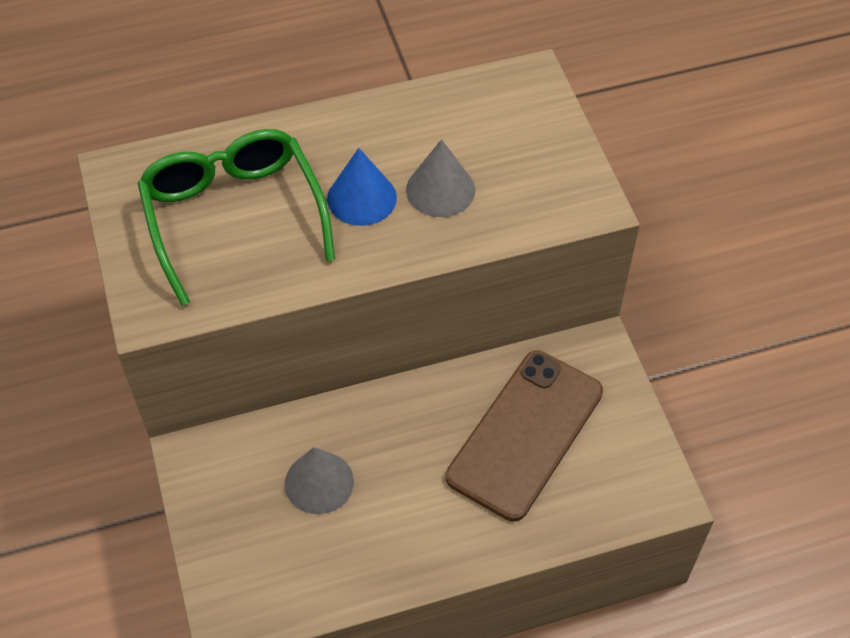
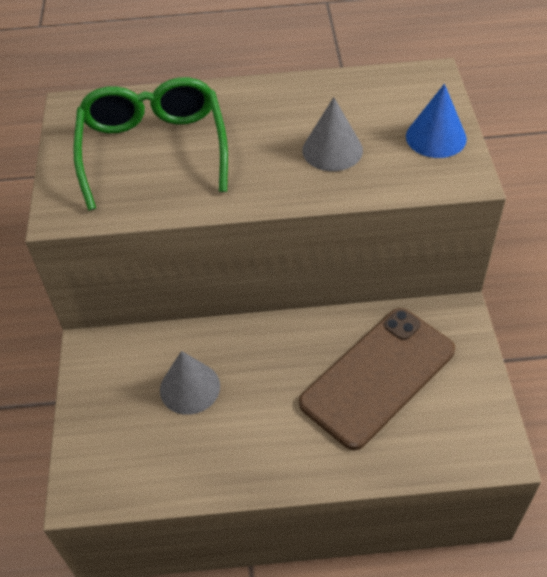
camera: 15 degrees right, 5 degrees down
(362, 198) = (263, 148): blue cone -> blue cone (436, 137)

